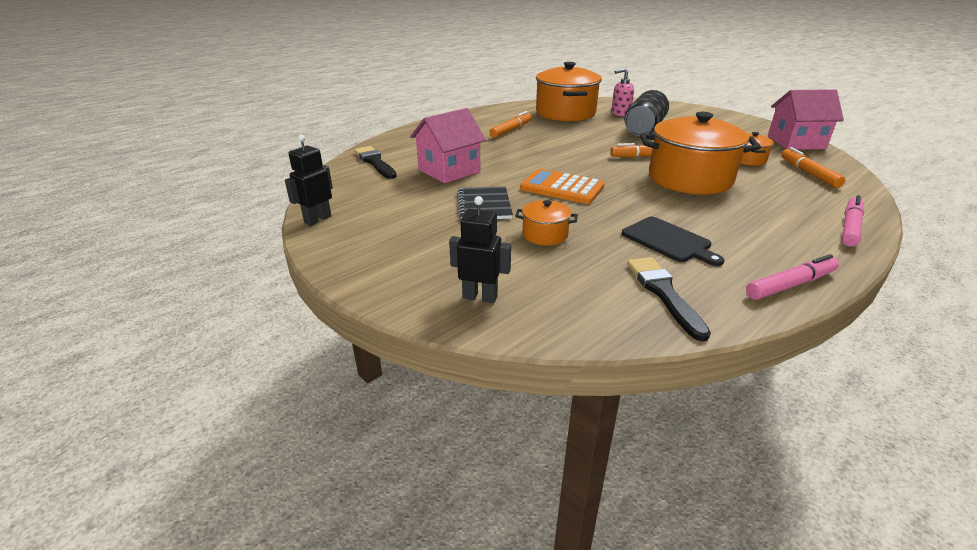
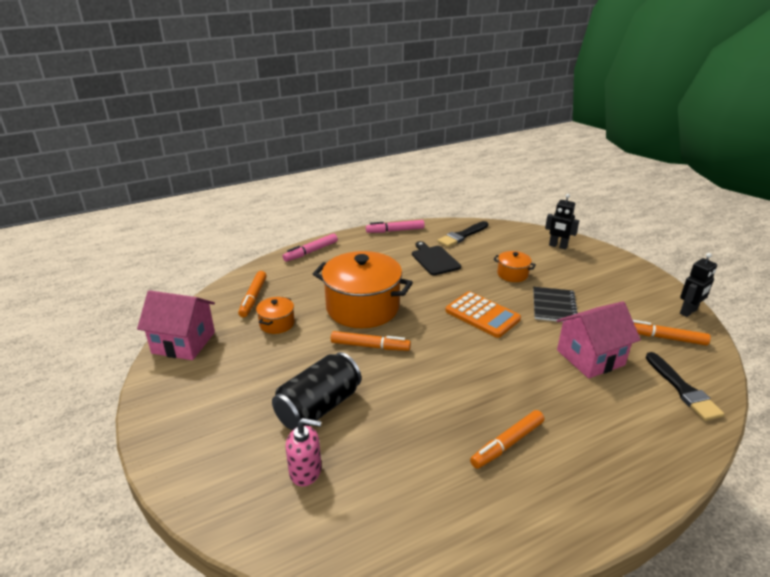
camera: 165 degrees left, 0 degrees up
(367, 192) = (664, 338): none -> orange marker
(565, 113) = (397, 494): orange pot -> none
(664, 293) = (462, 236): black brush -> black brush turned 45 degrees clockwise

